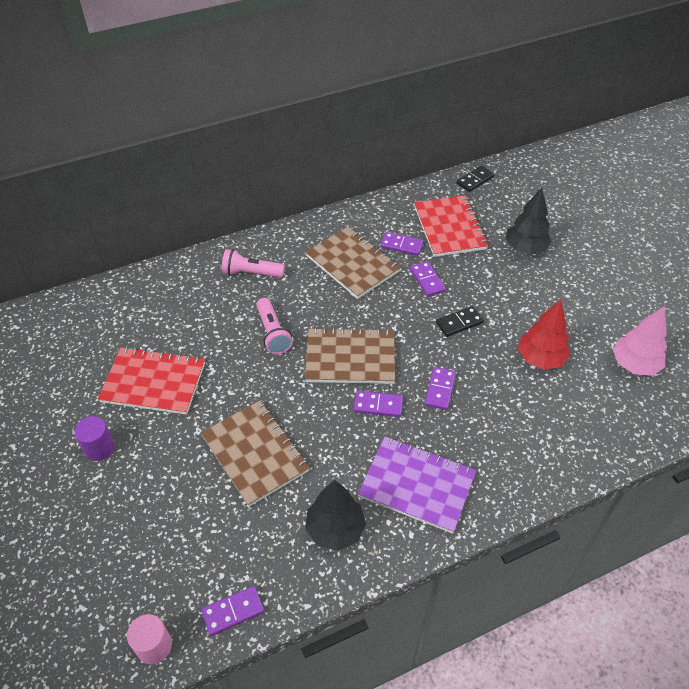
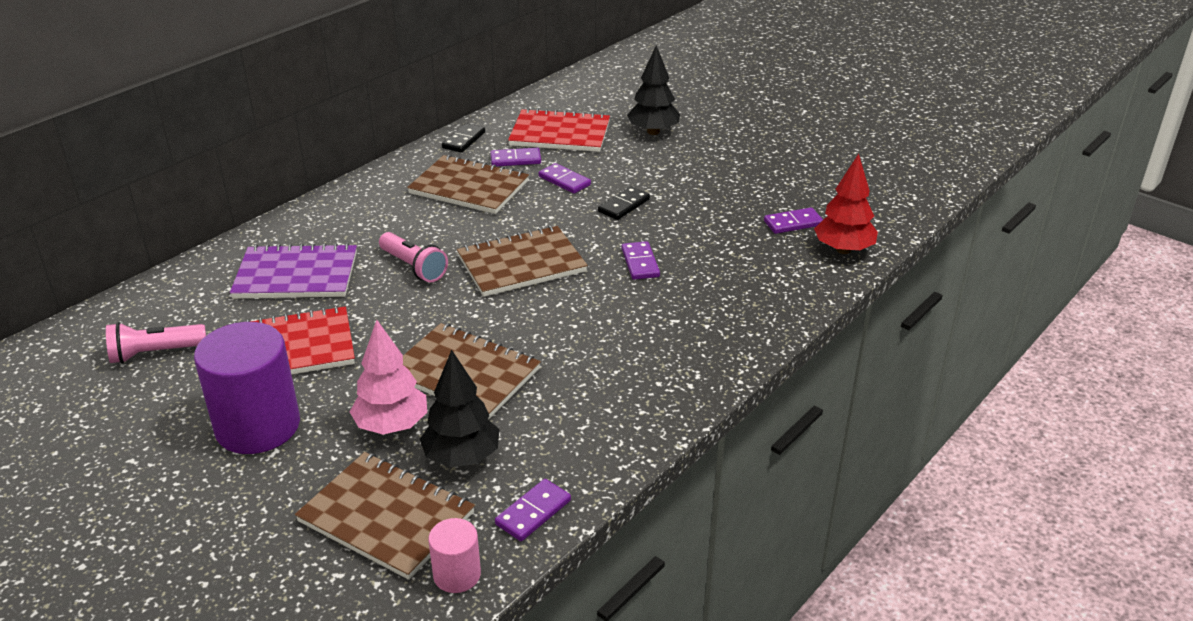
camera: 25 degrees left, 15 degrees down
(99, 448) = (258, 426): purple cylinder -> purple cylinder, size x2.03
(137, 569) = (386, 517): none -> brown notebook
(251, 273) = (350, 224): pink flashlight -> pink flashlight (155, 353)
(335, 529) = (604, 407): black tree -> black tree (462, 457)
(378, 405) = (580, 294): purple domino -> purple domino (793, 223)
(417, 485) = (669, 344): purple notebook -> purple notebook (296, 275)
(449, 228) = (560, 134): red notebook -> red notebook turned 45 degrees counterclockwise
(475, 180) = (561, 91): black domino -> black domino (464, 140)
(540, 358) = (728, 211): red tree -> red tree (843, 250)
(634, 365) = (823, 192): pink tree -> pink tree (392, 426)

